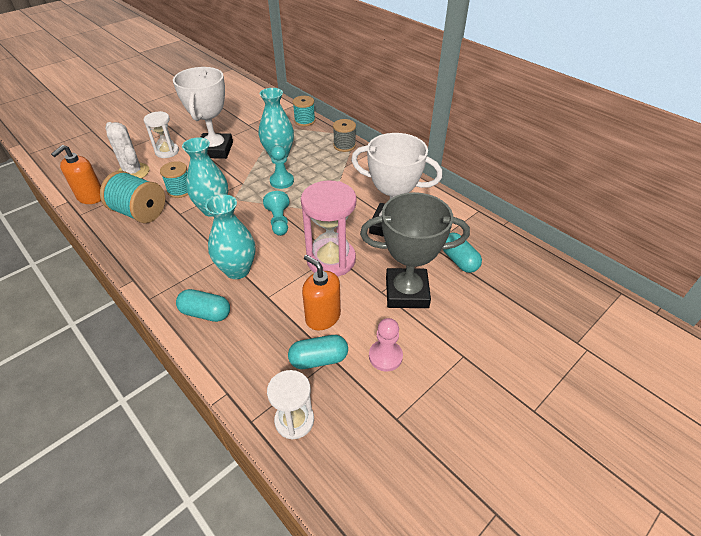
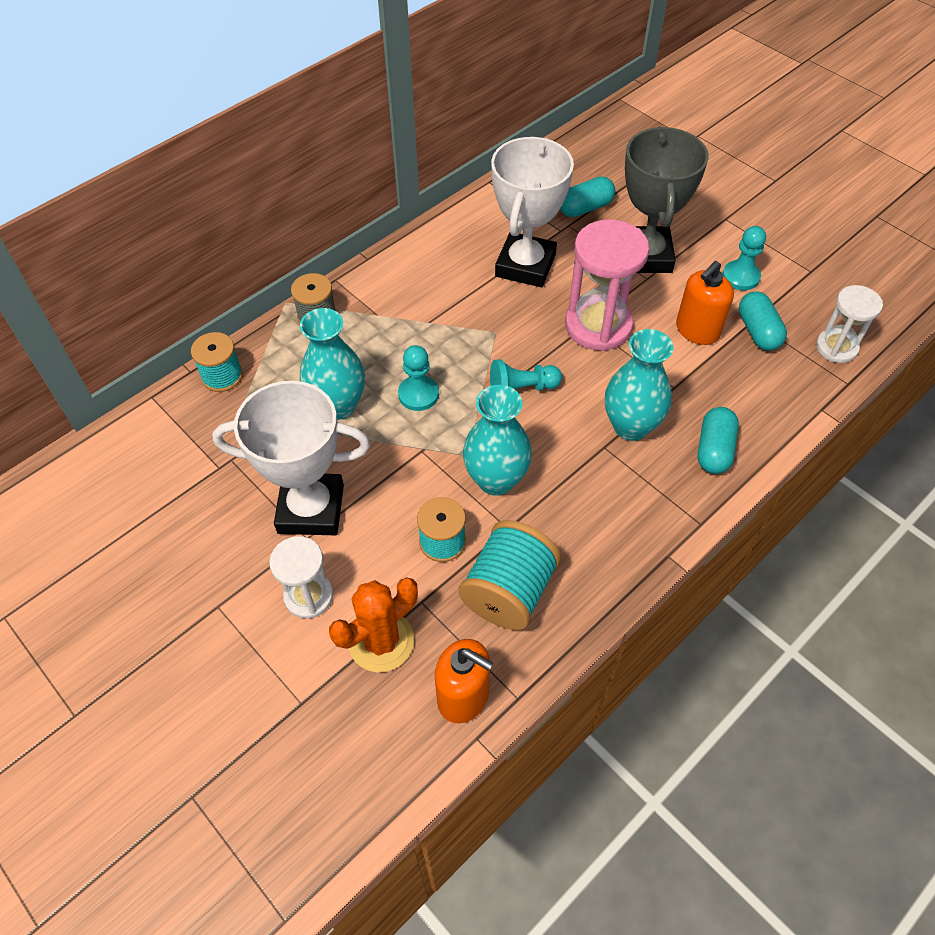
camera: 90 degrees left, 10 degrees up
(133, 172) = (381, 641): white cactus -> orange cactus
(385, 356) = (740, 277): pink pawn -> turquoise pawn

